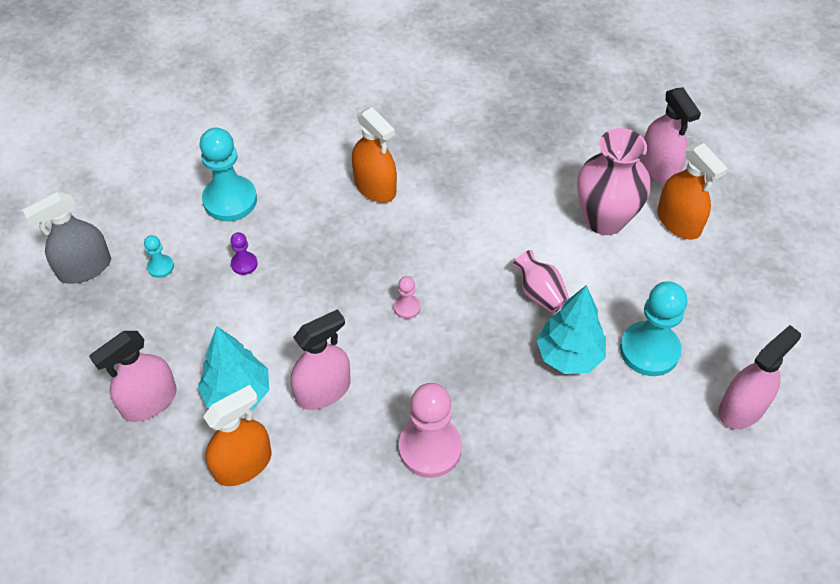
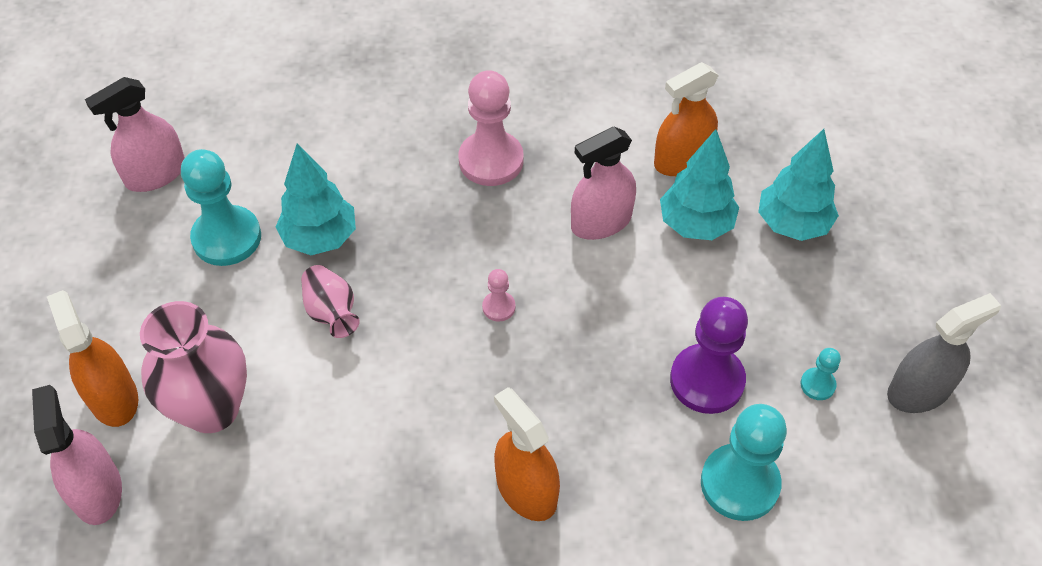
camera: 175 degrees left, 0 degrees up
(149, 401) = (792, 224): pink spray bottle -> turquoise tree
(244, 264) = (707, 380): purple pawn -> purple pawn, size x2.14

